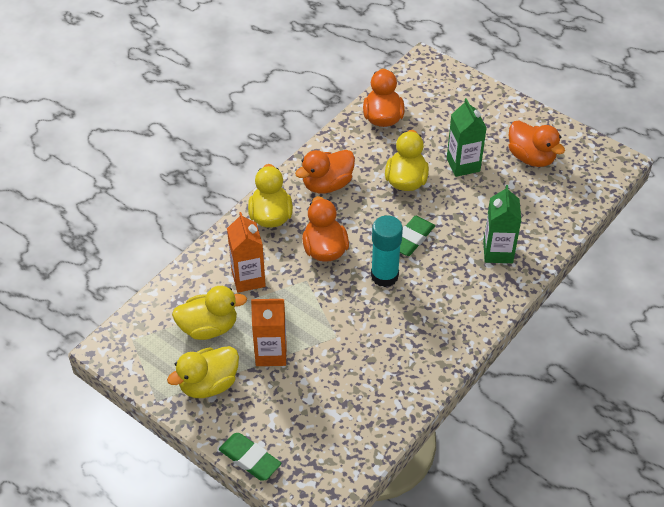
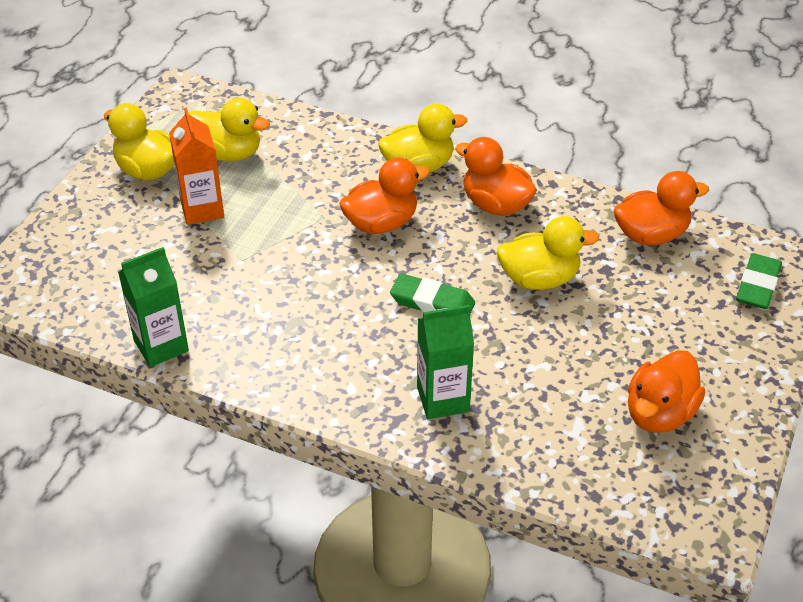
camera: 75 degrees right, 5 degrees down
(209, 327) = (228, 153): yellow duck -> yellow duck turned 45 degrees counterclockwise
(248, 279) = (311, 168): orange carton -> none
(250, 459) = (49, 222): green eraser -> green eraser (757, 285)
(384, 276) = (356, 286): turquoise glue stick -> none
(463, 165) = (601, 335): green carton -> green carton (161, 346)

